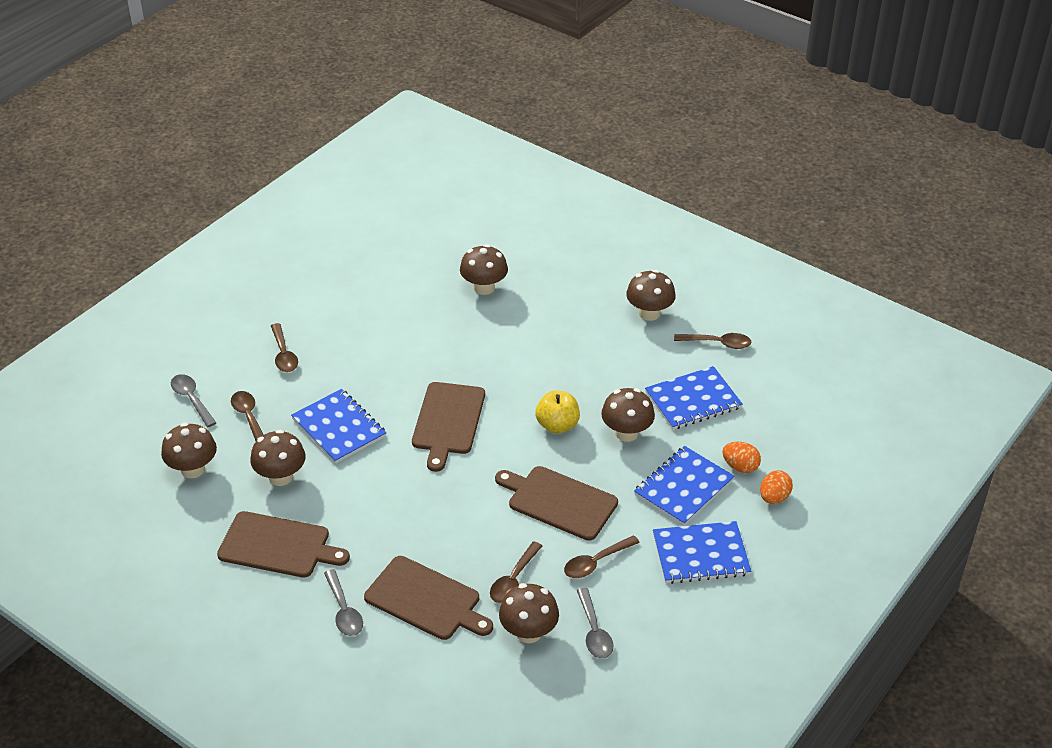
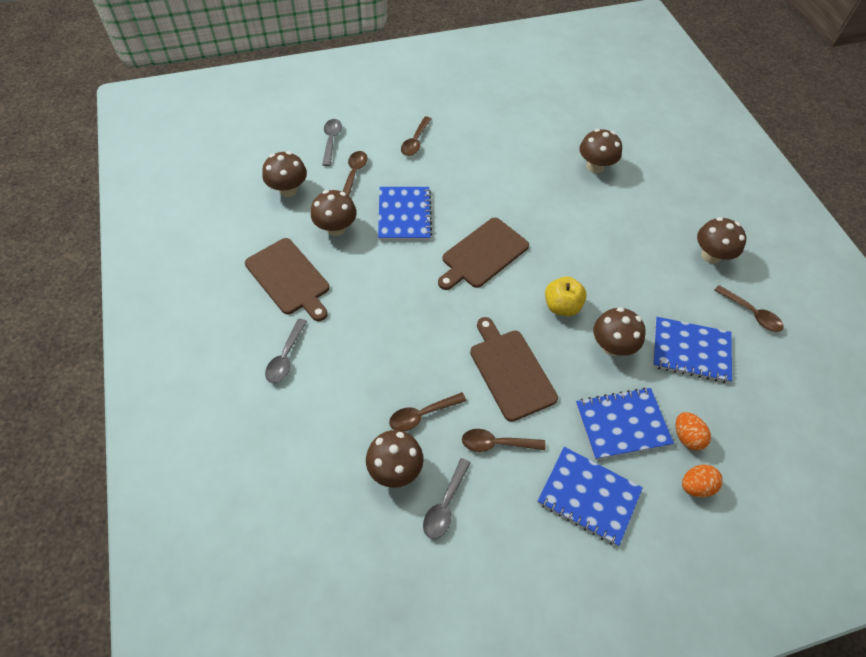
camera: 35 degrees right, 15 degrees up
(426, 600) = (346, 388): brown cutting board -> none

